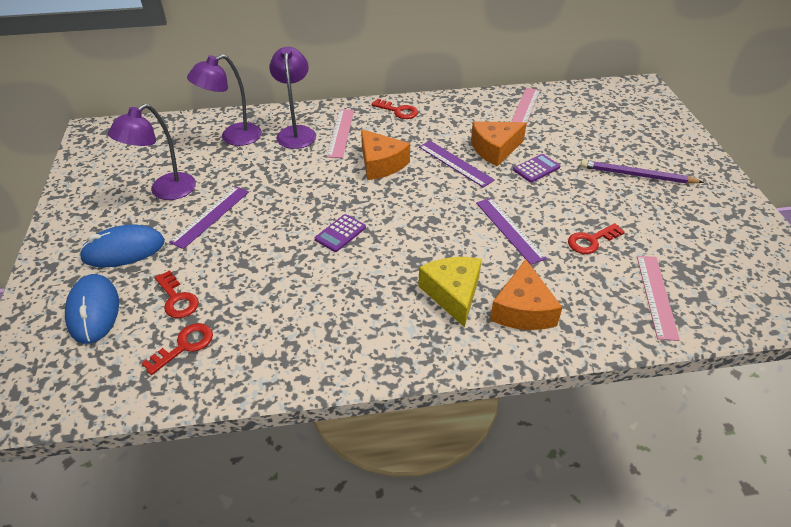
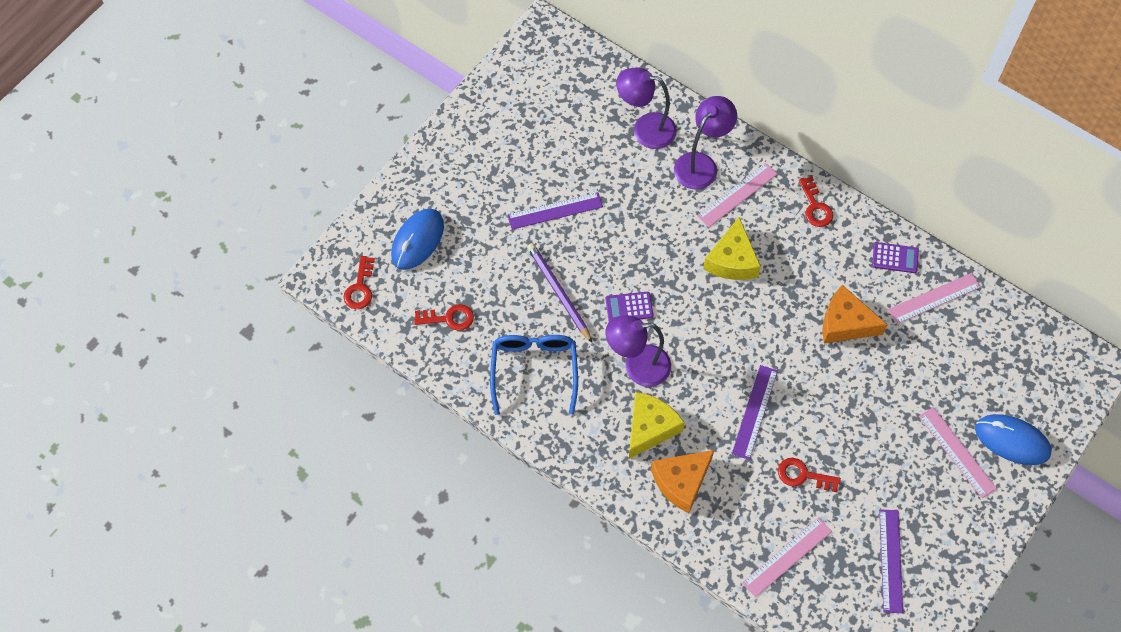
camera: 45 degrees right, 20 degrees up
(124, 250) = (473, 197): blue mouse -> blue mouse (1012, 441)
(165, 191) = (544, 155): purple lamp -> purple lamp (637, 366)
(177, 299) = (473, 274): red key -> red key (360, 288)
(310, 326) = (534, 370): none -> blue glasses
(381, 164) = (732, 260): orange cheese -> yellow cheese
(455, 163) = (792, 310): purple ruler -> purple ruler (890, 560)
(536, 169) = (853, 373): purple calculator -> purple calculator (895, 258)
(636, 175) = (929, 453): purple pencil -> purple pencil (558, 292)
(648, 164) = (957, 452): none -> pink ruler

